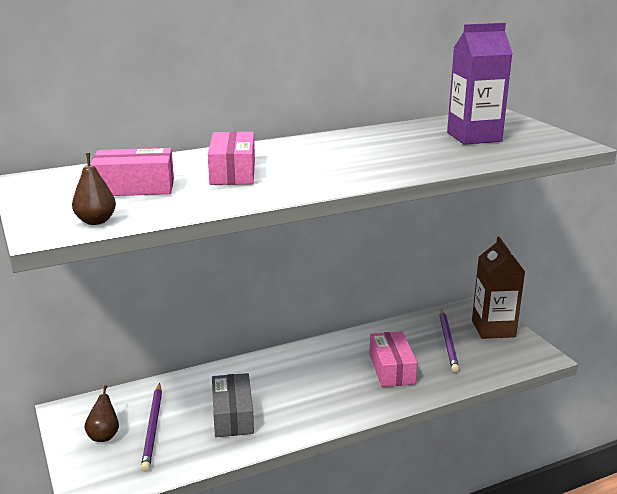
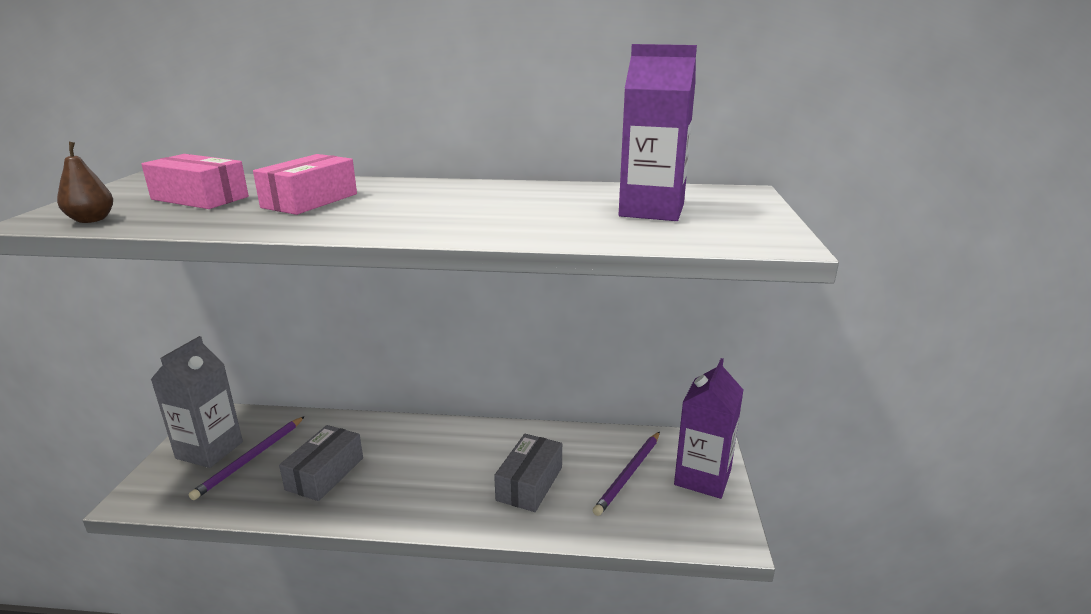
camera: 30 degrees right, 0 degrees up
(104, 435) = (209, 450): brown pear -> grey carton
(391, 369) = (529, 483): pink box -> grey box
(493, 329) = (702, 477): brown carton -> purple carton

